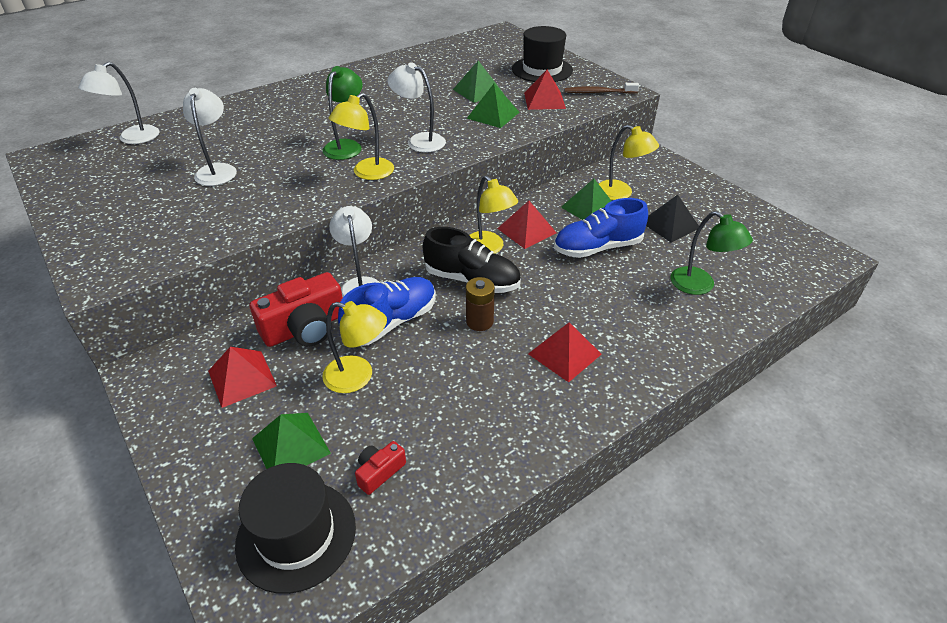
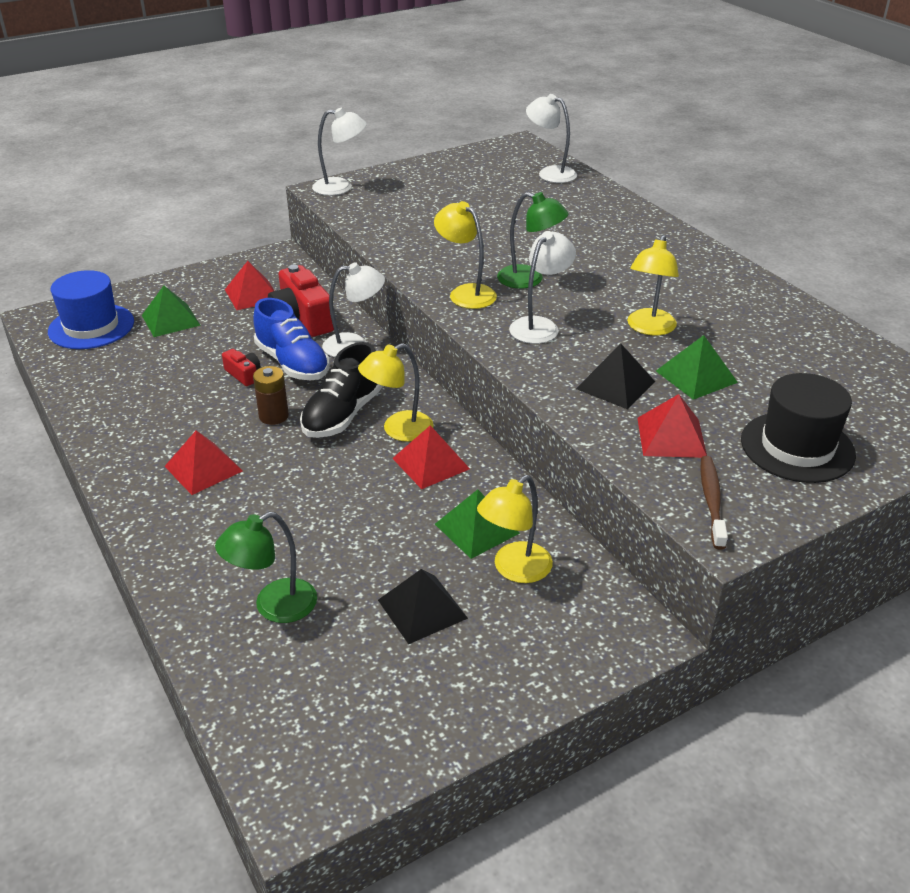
camera: 95 degrees right, 5 degrees down
(217, 170) = (483, 216): white lamp -> white lamp (341, 187)
(296, 535) = (91, 327): black hat -> blue hat
(358, 377) = (228, 347): yellow lamp -> yellow lamp (649, 328)
(379, 472) = (123, 358): red camera -> red camera (244, 374)
(493, 115) = (615, 385): green pyramid -> black pyramid
(597, 248) = (380, 521): blue shoe -> none

